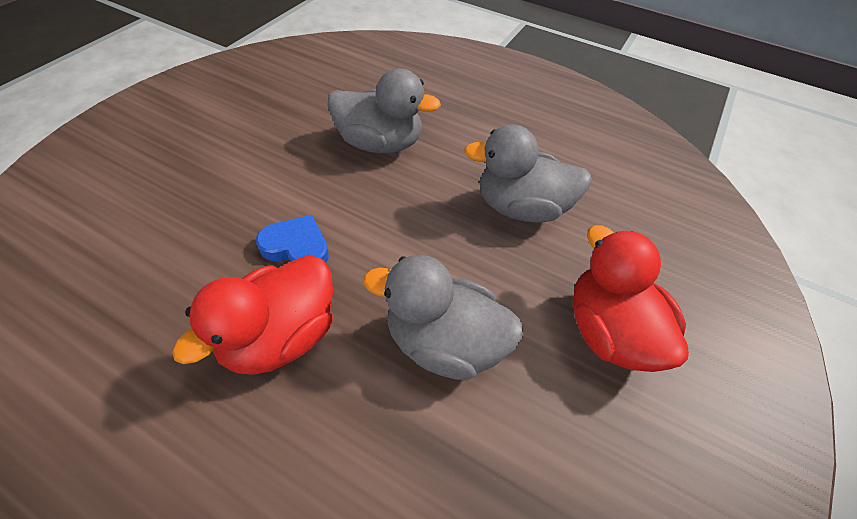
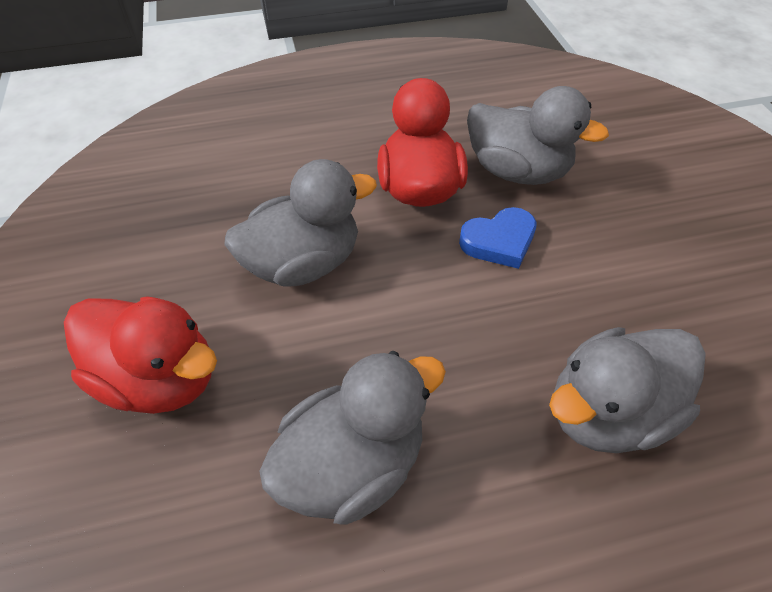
camera: 140 degrees right, 0 degrees up
(193, 286) = (517, 171): none -> grey duck

